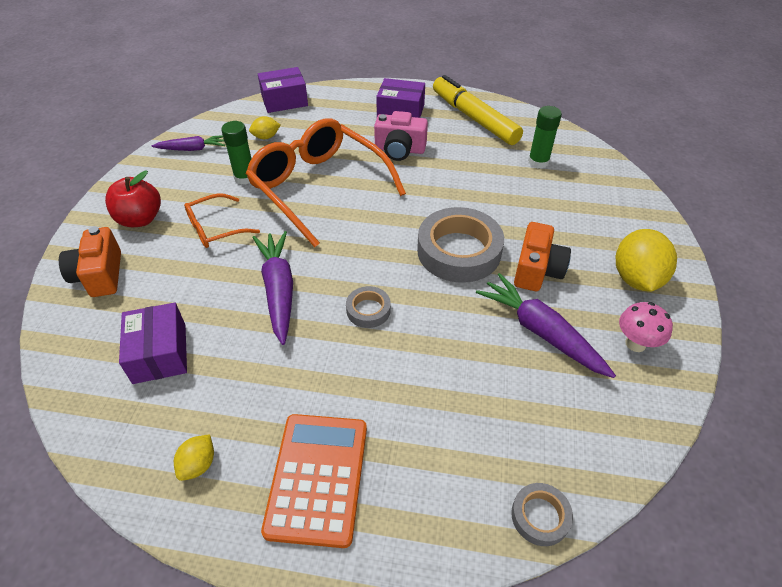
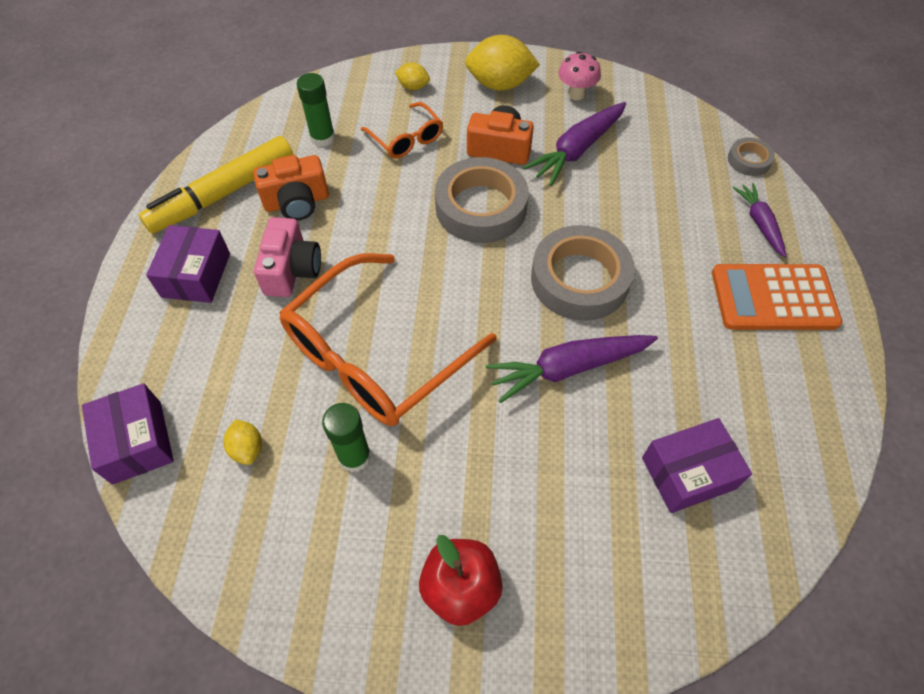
camera: 95 degrees left, 10 degrees up
(99, 275) = (584, 602): orange camera -> orange camera (297, 202)
(192, 149) = (275, 562): purple carrot -> purple carrot (759, 223)
(198, 464) = (798, 394): yellow lemon -> yellow lemon (413, 87)
(215, 228) = (470, 469): orange glasses -> orange glasses (406, 139)
(368, 310) = (579, 279): grey tape -> grey tape, size x2.07

